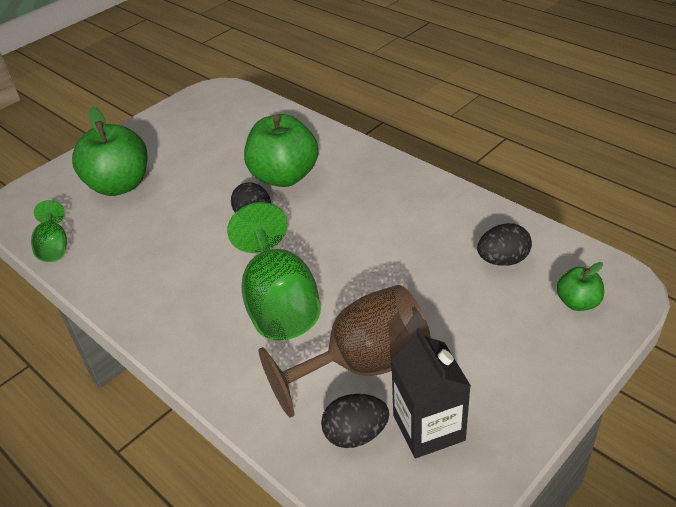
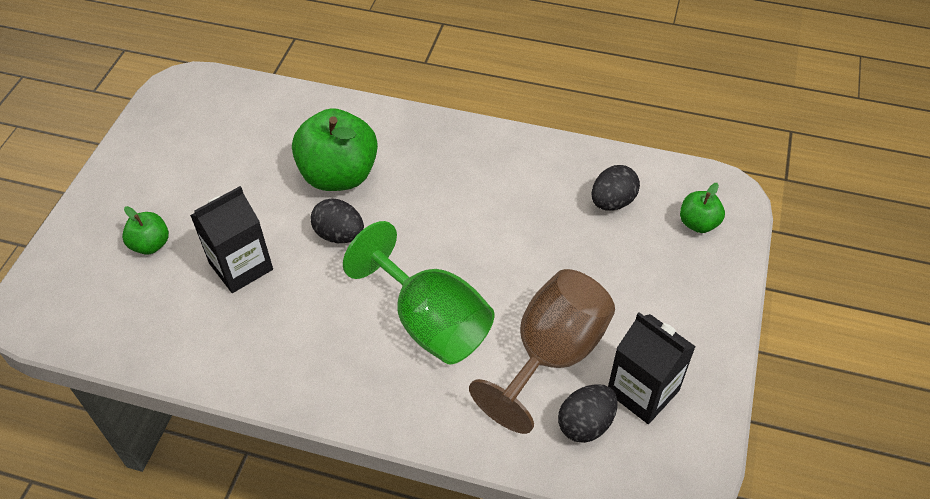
camera: 30 degrees left, 10 degrees up
(54, 247) = (128, 347): green goblet -> none
(119, 185) = (151, 244): green apple -> green apple, size x0.50
(168, 218) = (241, 266): none -> black carton

